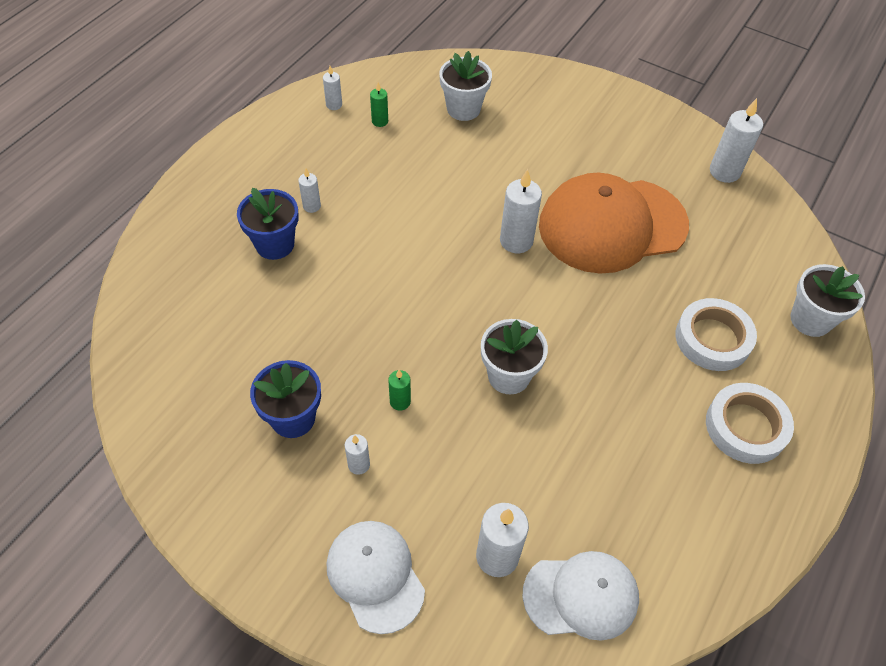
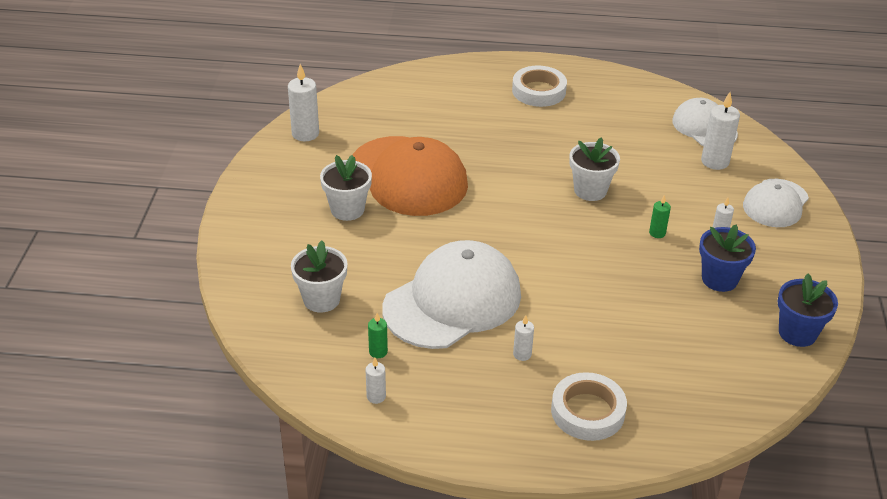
camera: 115 degrees left, 15 degrees down
(275, 244) = (583, 359): blue flower pot -> blue flower pot (797, 333)
(407, 187) = (452, 301): none -> white cap
(516, 241) = (464, 220): white candle -> none
(712, 339) = (481, 113): white tape -> white tape (587, 411)
(810, 320) = (430, 78): white flower pot -> white flower pot (347, 209)

